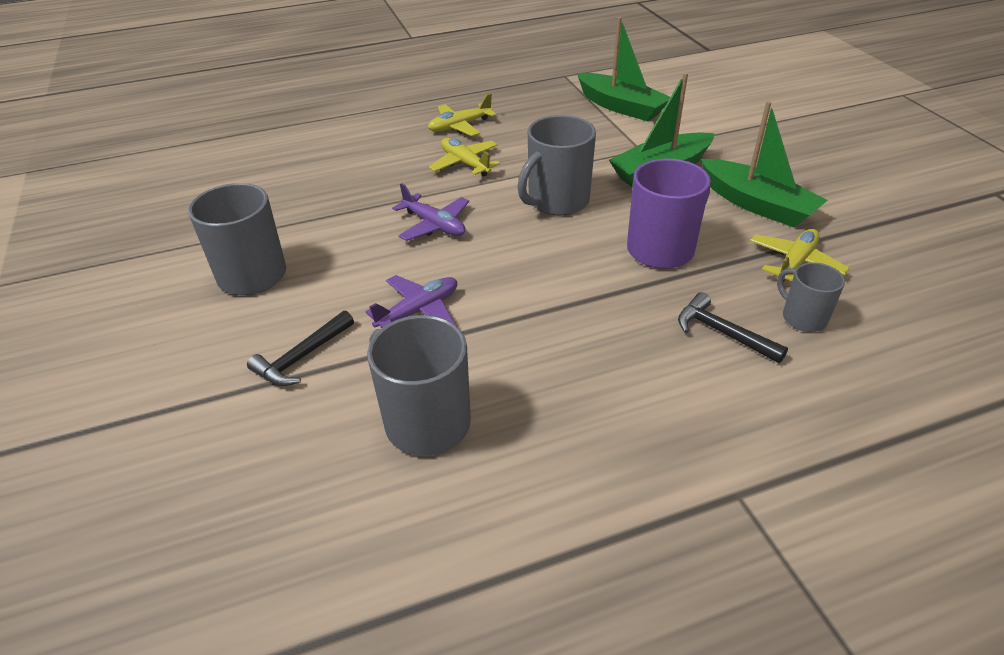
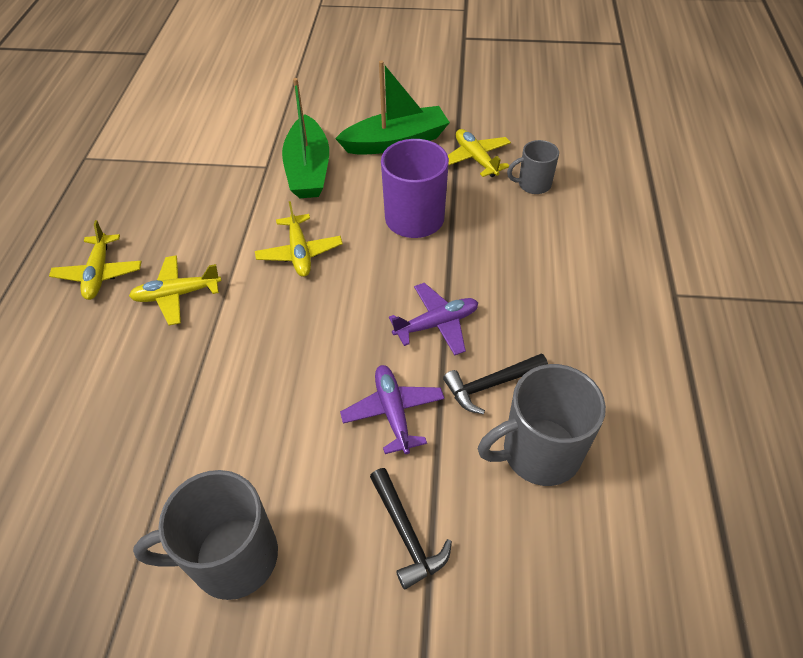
camera: 65 degrees left, 10 degrees up
(434, 225) = (266, 356): purple plane -> purple plane (436, 324)
(557, 201) = (299, 252): grey mug -> yellow plane
(621, 107) = (184, 147): green boat -> none
(722, 332) = (527, 230): black hammer -> black hammer (490, 385)

